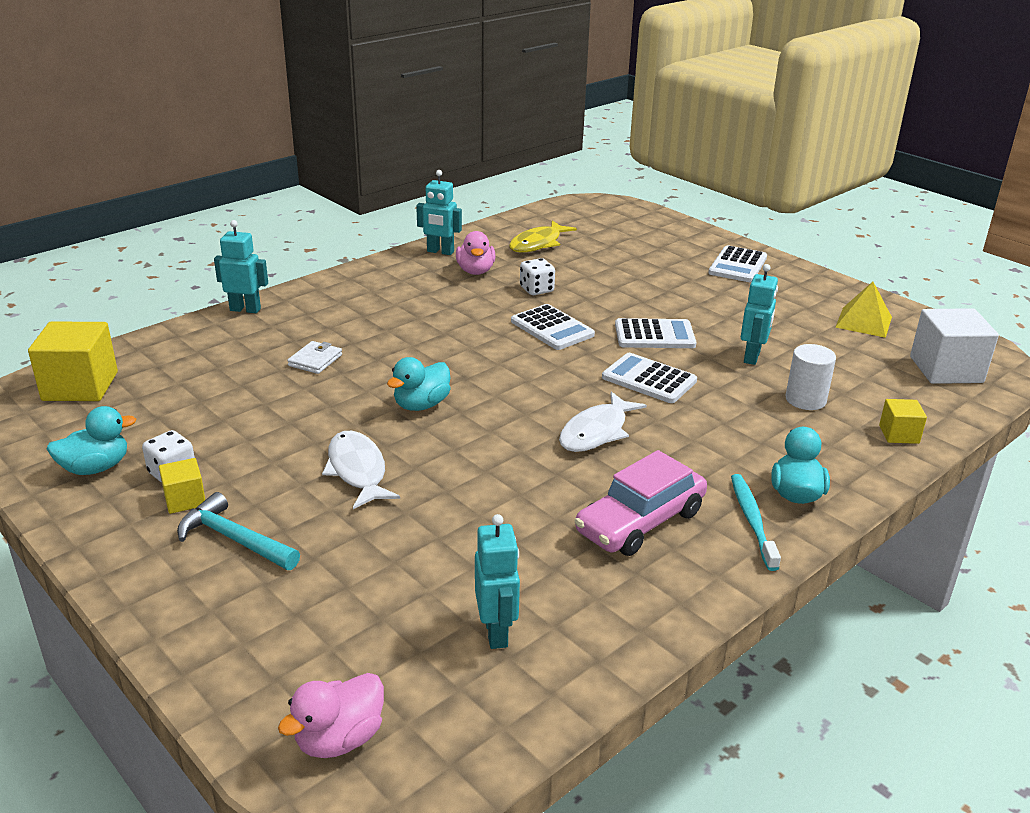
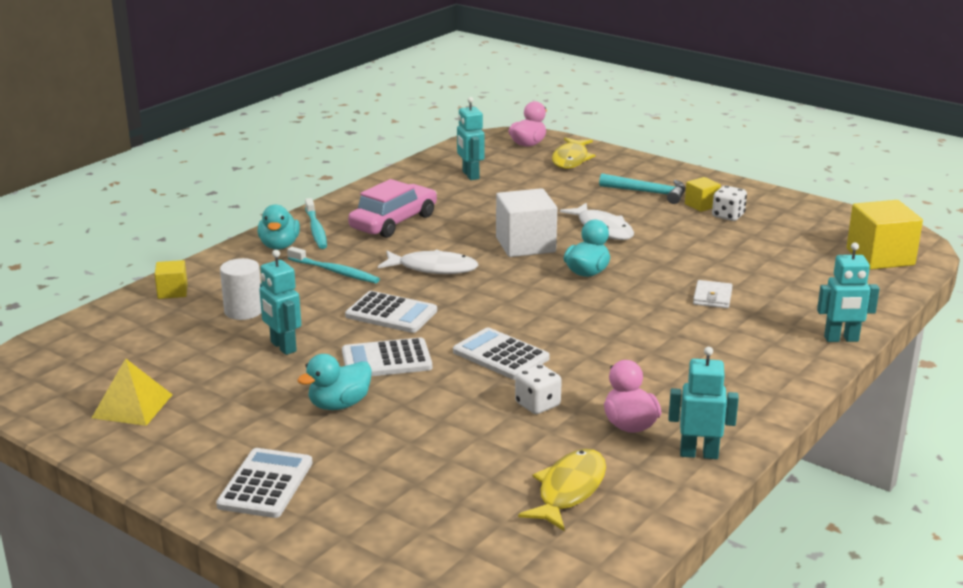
camera: 170 degrees right, 5 degrees down
(96, 468) = (783, 214): turquoise duck -> turquoise duck (339, 404)
(290, 661) = (571, 159): none -> yellow fish
(596, 432) = (433, 268): white fish -> white fish turned 75 degrees clockwise
(715, 441) = (334, 271): none -> turquoise toothbrush
(752, 357) = (283, 347): turquoise robot -> turquoise robot turned 45 degrees counterclockwise
(946, 369) = (78, 356): white cube -> white cube (525, 245)

